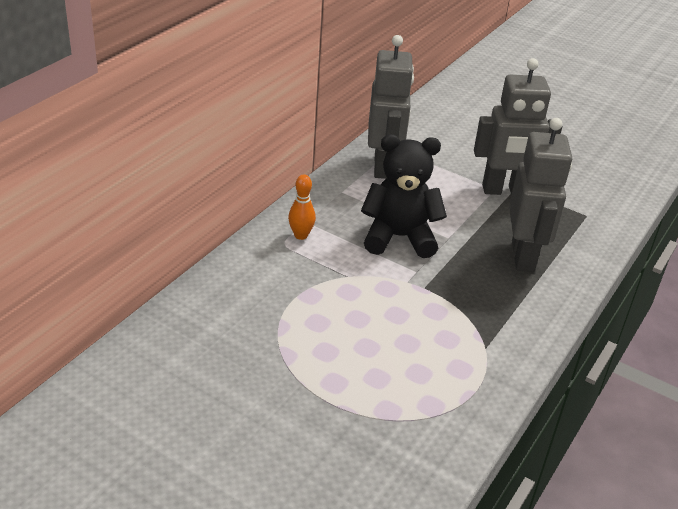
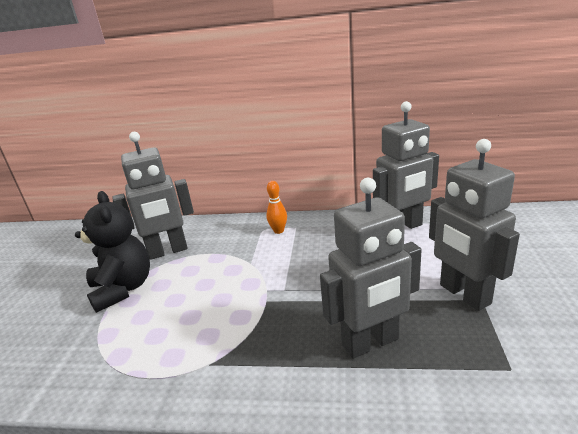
camera: 70 degrees right, 10 degrees down
(251, 330) = (168, 251): none -> grey robot
(399, 237) = (320, 266): black teddy bear -> black teddy bear (123, 289)

